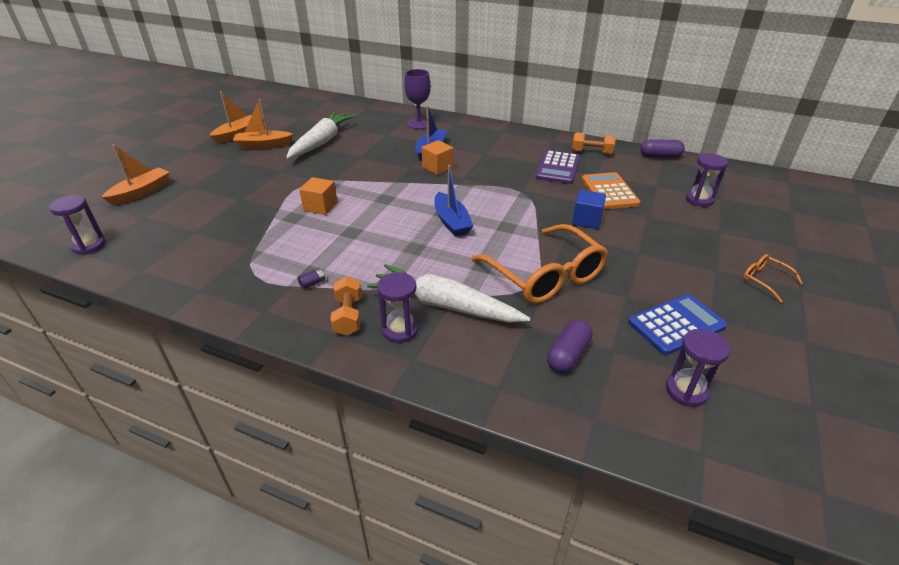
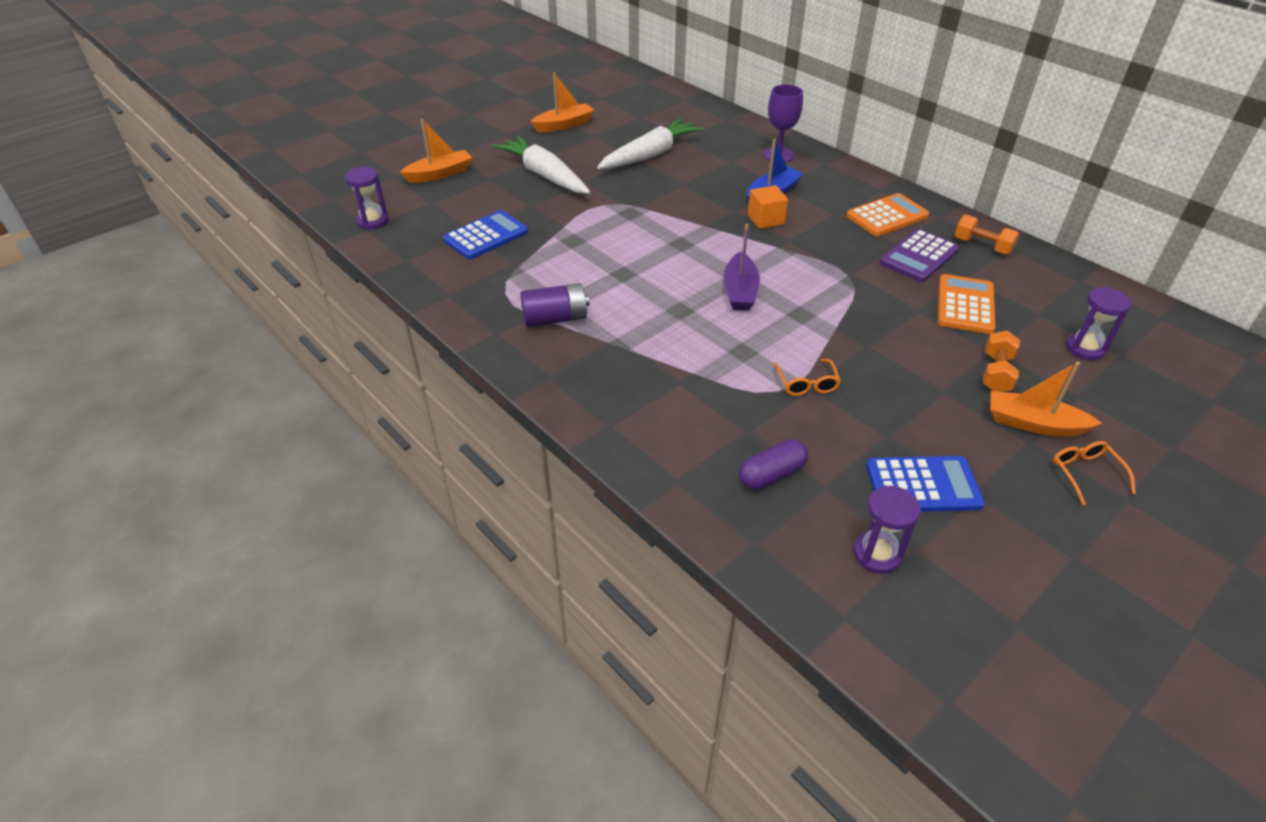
camera: 25 degrees right, 5 degrees up
(211, 232) = (486, 236): none -> blue calculator
(263, 145) = (584, 145): orange boat -> orange boat (1033, 424)
(312, 283) = (555, 319): purple battery -> purple battery, size x2.36
(320, 207) = (607, 235): orange cube -> none
(348, 316) = (572, 363): orange dumbbell -> orange dumbbell (996, 373)
(400, 330) = (614, 393): purple hourglass -> none
(445, 305) = (674, 382): white carrot -> white carrot (544, 175)
(451, 222) = (740, 291): blue boat -> purple boat
(519, 147) = (887, 216): none -> orange calculator
(545, 275) = (806, 383): orange glasses -> orange glasses, size x0.44
(587, 220) = (906, 333): blue cube -> none
(660, 156) = (1079, 274): purple capsule -> none

